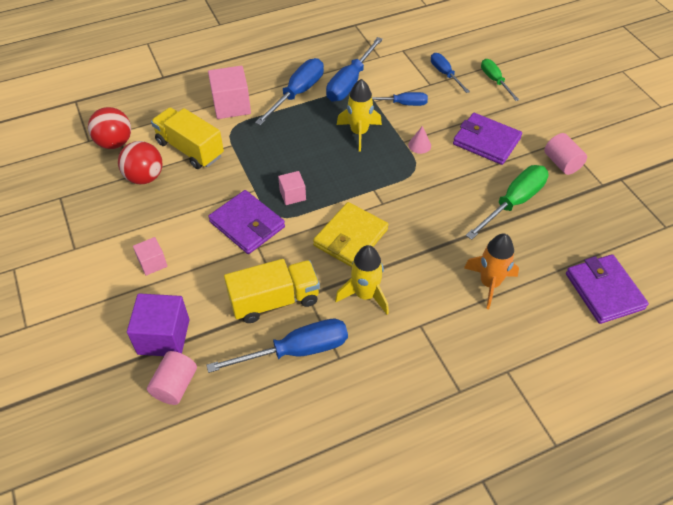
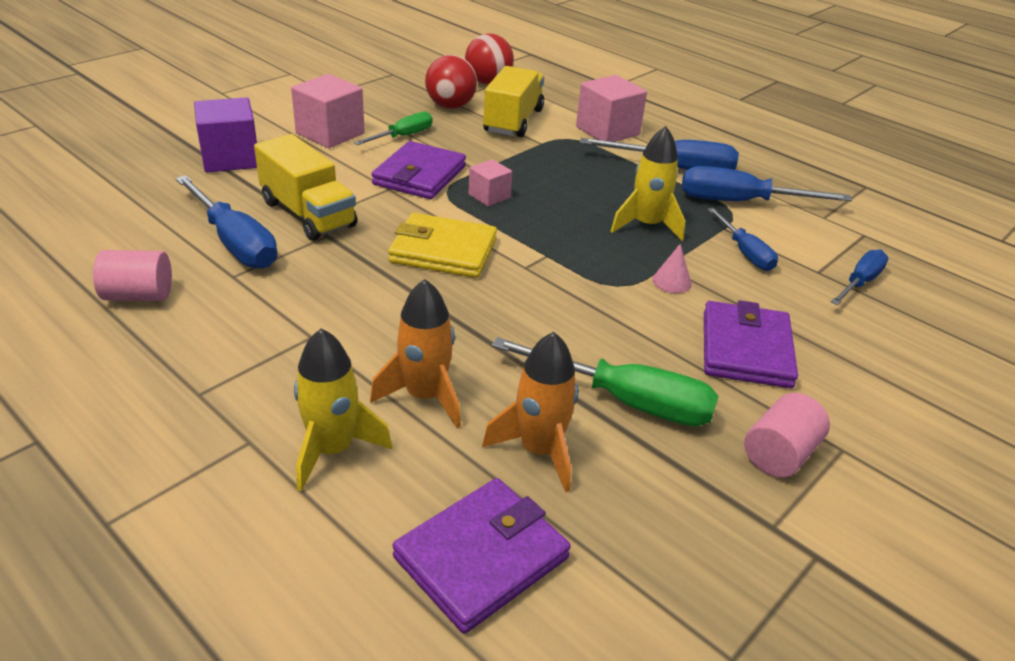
camera: 65 degrees right, 15 degrees down
(152, 263) = (330, 133): pink cube -> pink cube, size x1.77
(175, 385) = (166, 177): pink cylinder -> pink cylinder (138, 295)
(365, 295) = (347, 279): yellow rocket -> yellow rocket (333, 450)
(495, 81) = (908, 339): green screwdriver -> green screwdriver (403, 136)
(541, 248) = (539, 450): none -> orange rocket

